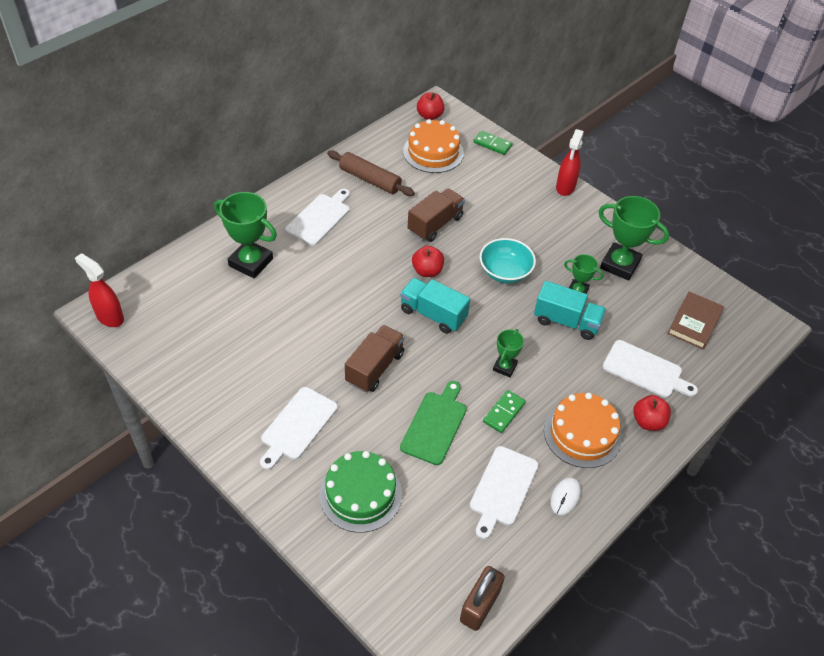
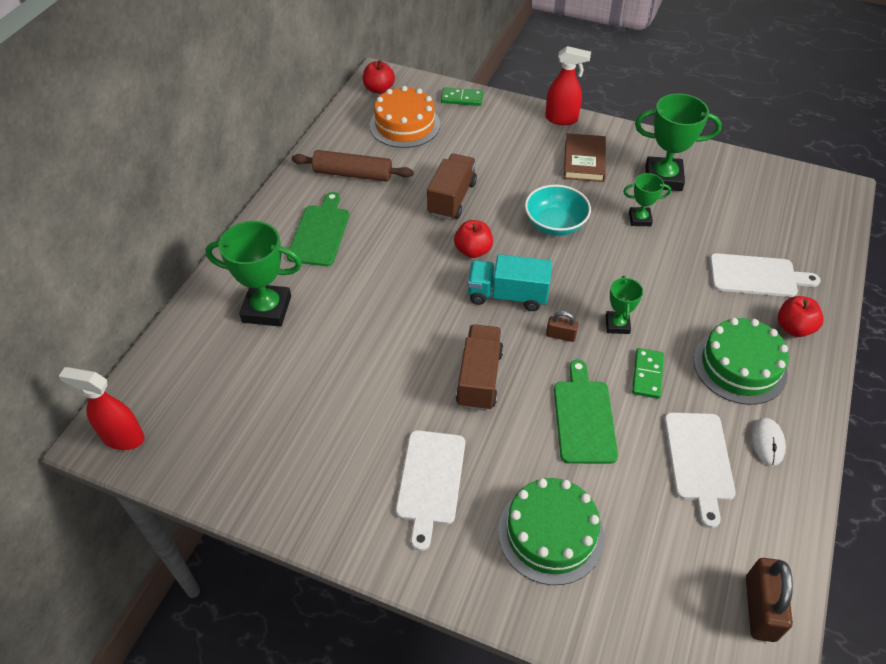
camera: 20 degrees left, 0 degrees up
(320, 218) = (320, 233): white cutting board -> green cutting board
(455, 359) = (560, 335): none -> brown padlock
(565, 187) = (561, 119): red spray bottle -> red spray bottle turned 75 degrees counterclockwise
(566, 322) = (649, 254): turquoise truck -> none
(582, 434) = (739, 366): orange cake -> green cake
(694, 322) = (770, 211): brown book -> brown book (584, 161)

